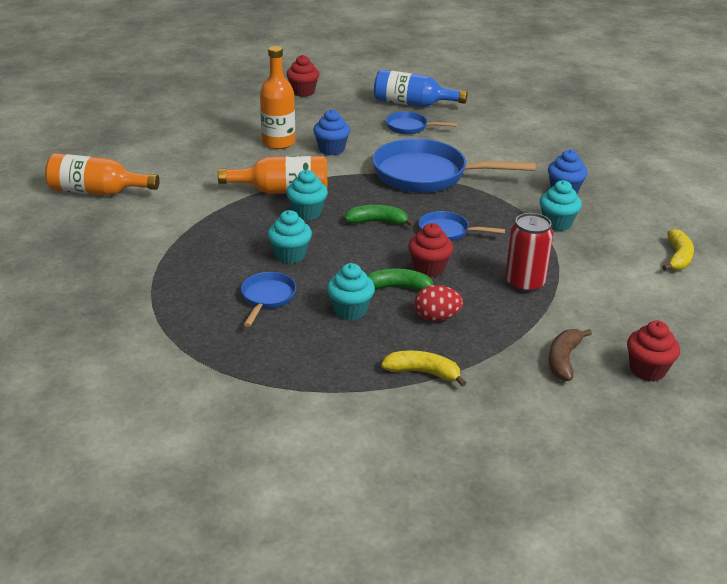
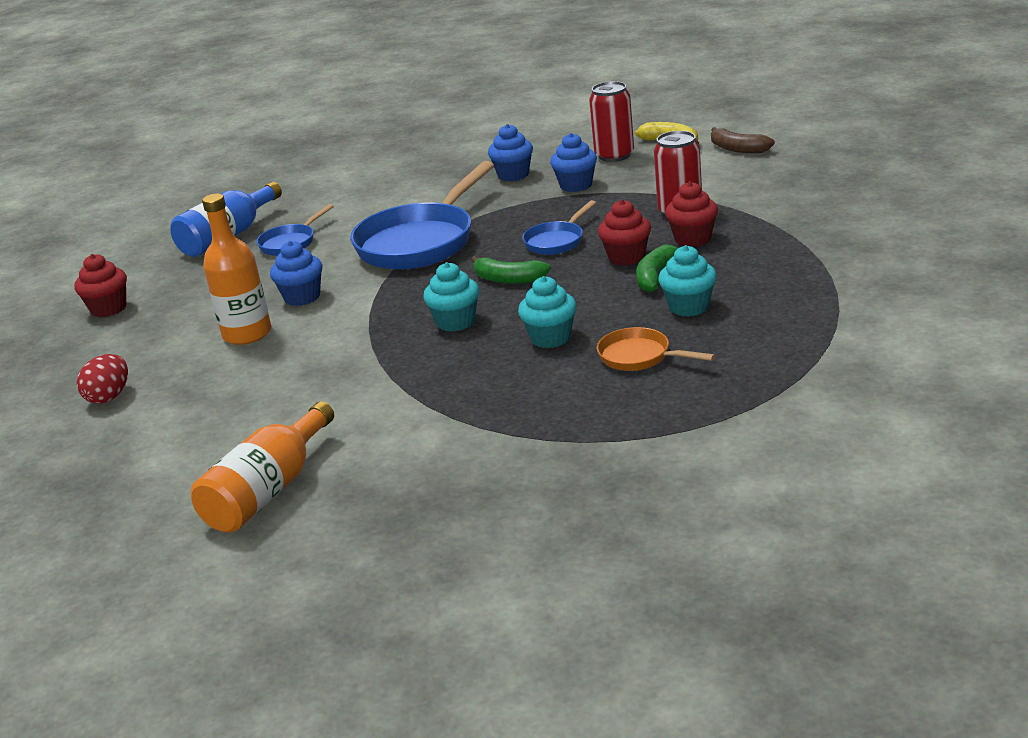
camera: 65 degrees left, 5 degrees down
(267, 298) = (639, 357): blue pan -> orange pan
(283, 191) = (386, 336): orange bottle -> none
(377, 222) = (508, 279): green banana -> green banana turned 90 degrees counterclockwise
(423, 372) = (817, 276): yellow banana -> none
(436, 317) = (722, 261): red egg -> red egg (109, 397)
(557, 223) = (576, 185): turquoise cupcake -> blue cupcake
(563, 360) = (817, 208): brown banana -> brown banana (738, 149)
(629, 232) = (614, 155): none -> red can
(647, 370) = (843, 176): red cupcake -> red cupcake (692, 239)

